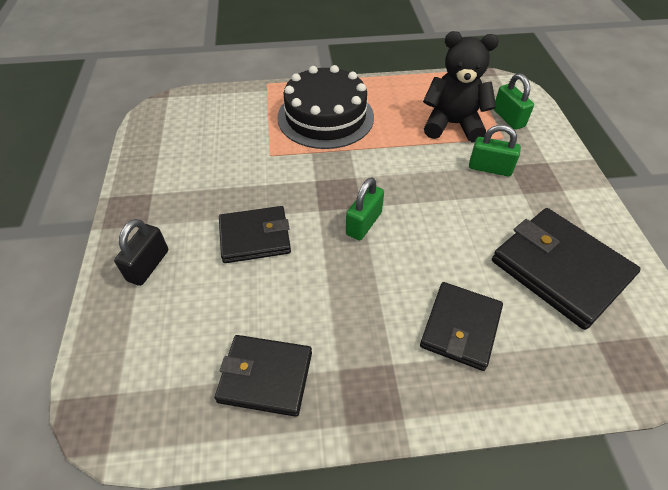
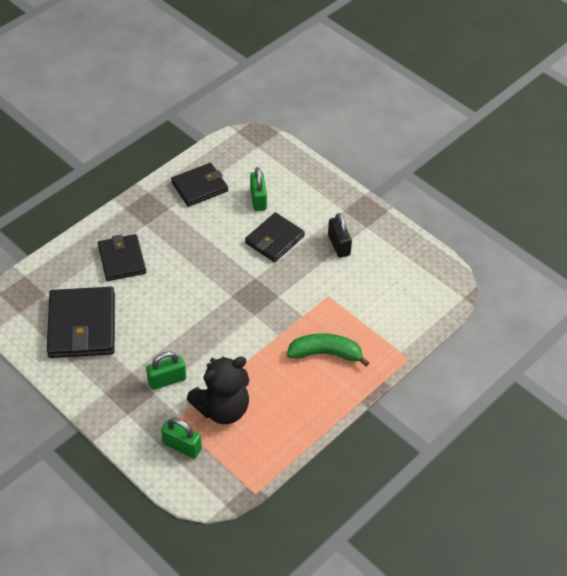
camera: 140 degrees right, 0 degrees up
(148, 265) = (313, 193): black padlock -> black padlock (339, 245)
(325, 117) = (325, 353): black cake -> green banana
(363, 223) = (220, 285): green padlock -> green padlock (258, 199)
(560, 269) = (82, 325): black wallet -> black wallet turned 75 degrees clockwise

